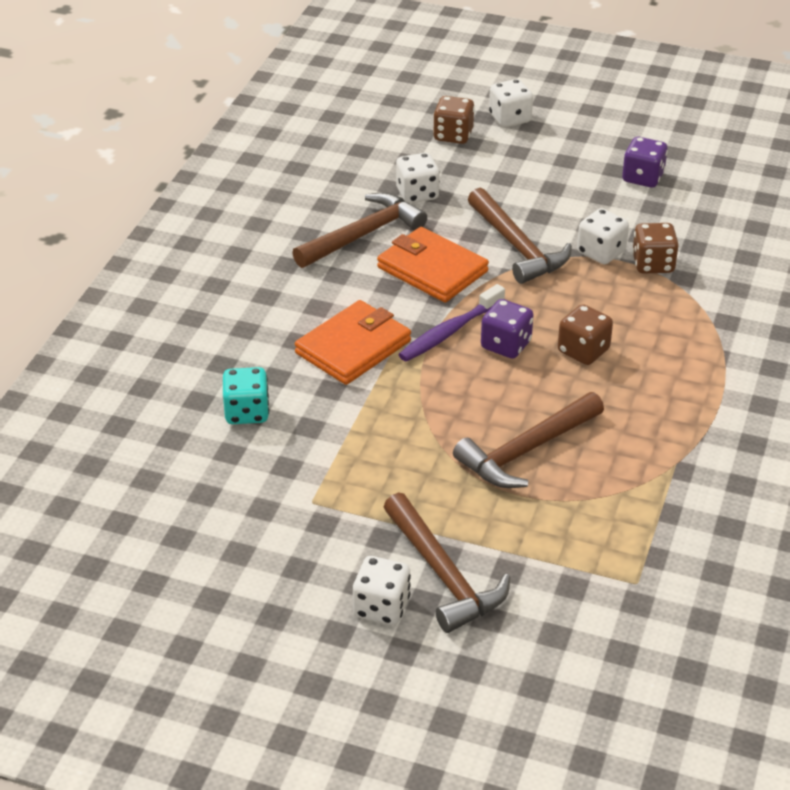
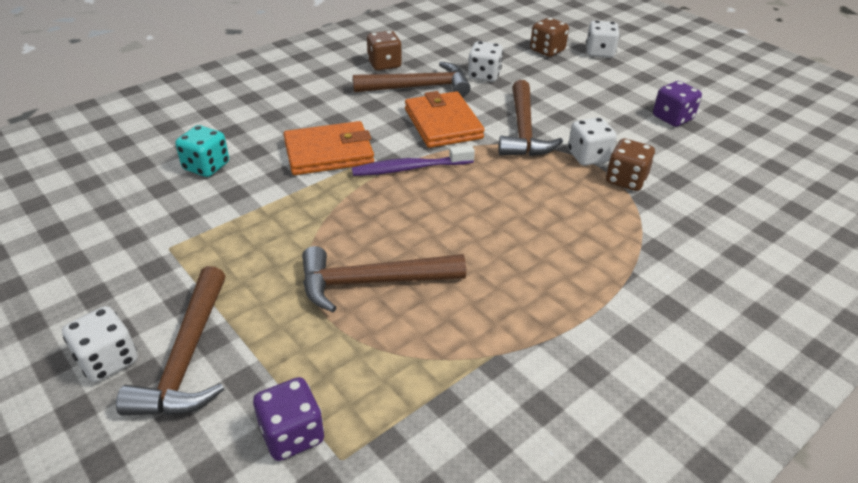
camera: 30 degrees right, 0 degrees up
(506, 345) = (443, 194): purple dice -> purple dice (292, 434)
(583, 351) = (502, 222): brown dice -> brown dice (384, 64)

